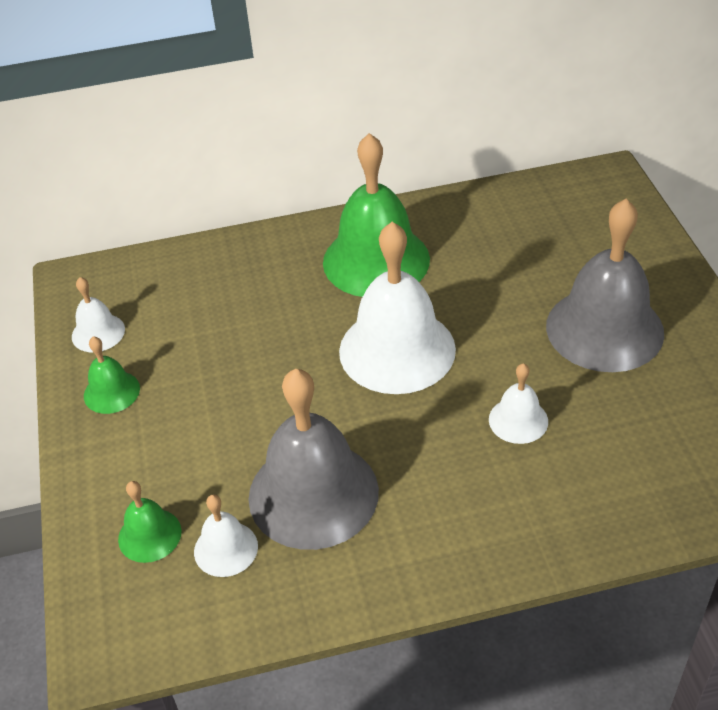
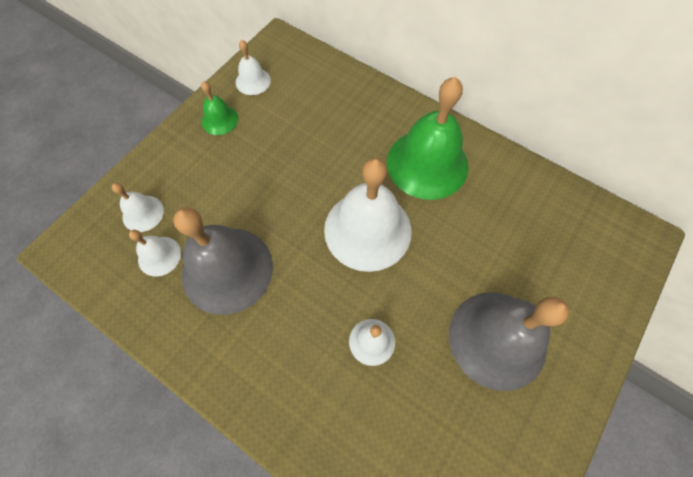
camera: 45 degrees right, 20 degrees up
(149, 535) = (143, 213): green bell -> white bell

